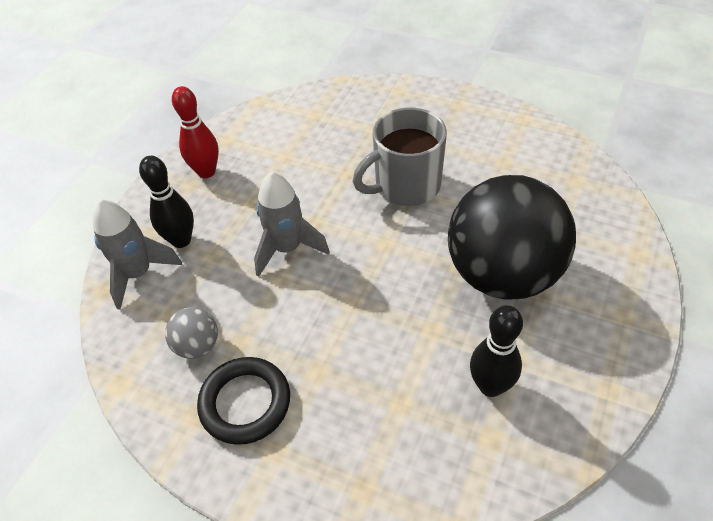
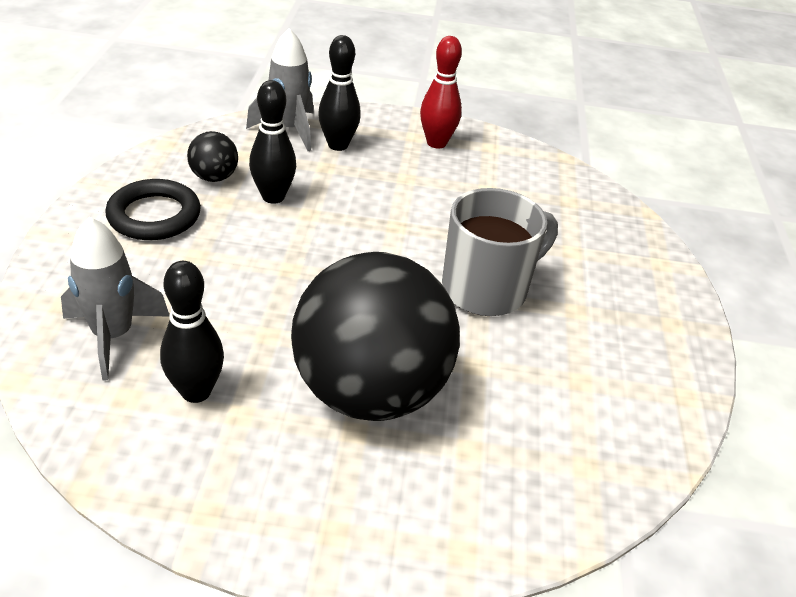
camera: 65 degrees right, 10 degrees down
(197, 346) = (214, 177): grey ball -> black ball
(246, 301) = (273, 197): none -> black bowling pin
(287, 249) = (351, 212): grey rocket -> grey rocket (113, 336)
(406, 186) = (486, 289): grey mug -> grey mug turned 105 degrees clockwise

